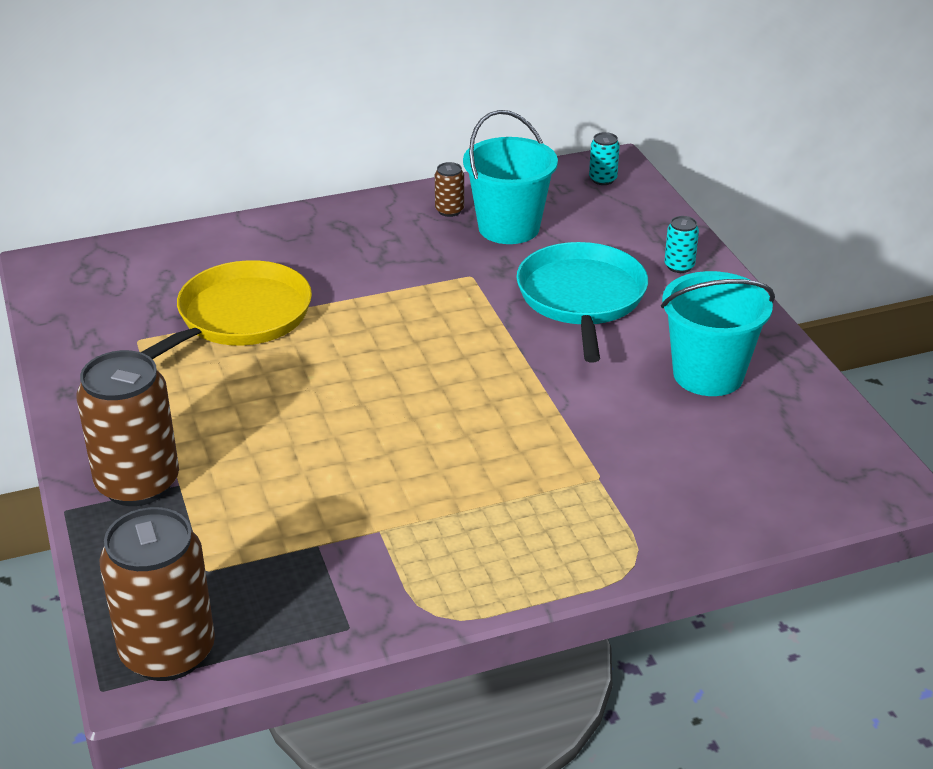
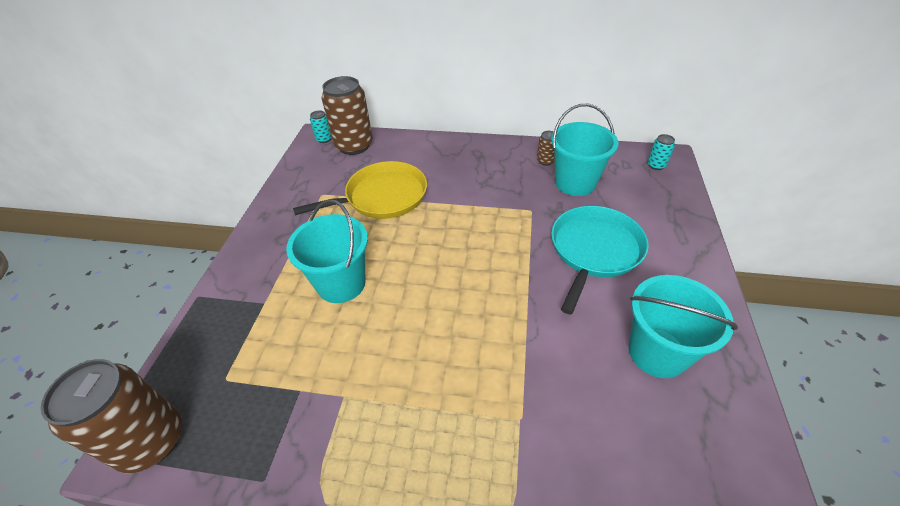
camera: 30 degrees right, 10 degrees up
(138, 484) = (245, 293): brown can -> brown can (354, 146)
(272, 430) = (341, 283): none -> turquoise bucket
(679, 266) = (679, 247): turquoise can -> turquoise can (324, 139)

